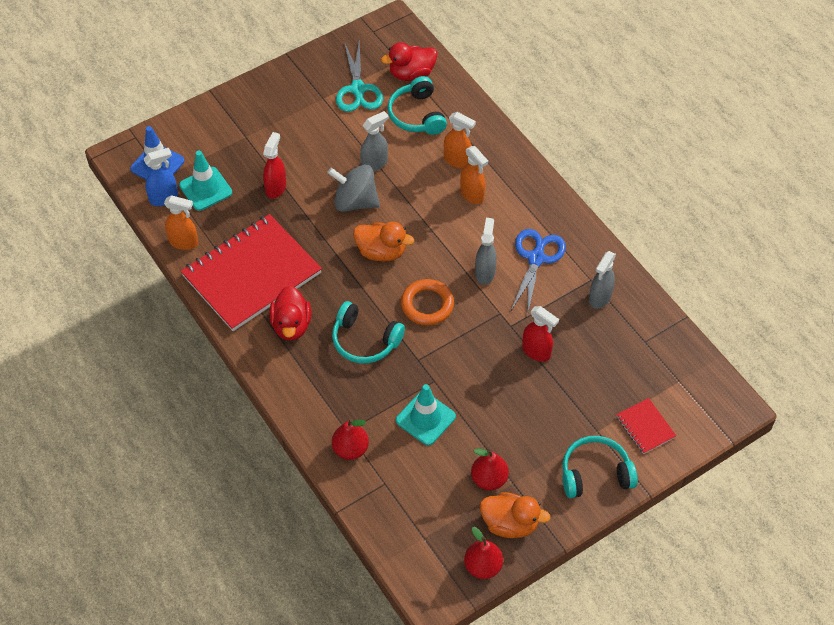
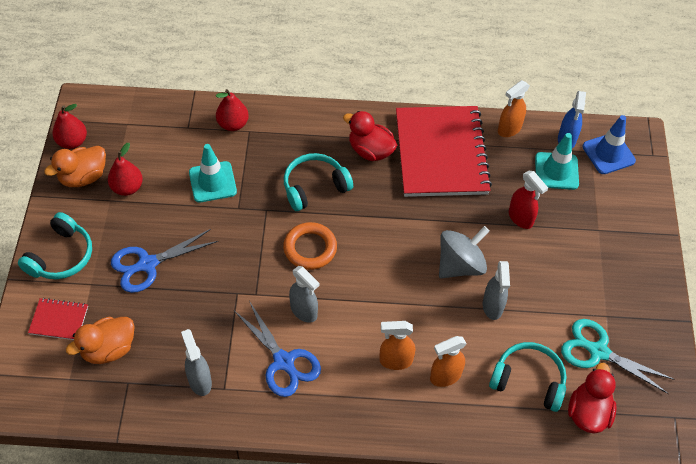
camera: 125 degrees right, 0 degrees up
(381, 252) = (390, 251): orange duck -> orange duck (108, 349)
(536, 352) = (196, 294): red spray bottle -> none
(544, 405) = (147, 264): none -> blue scissors

